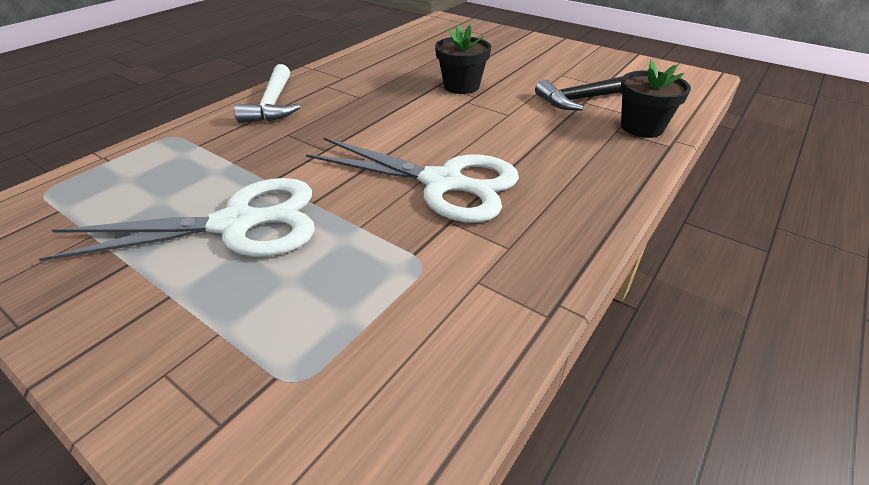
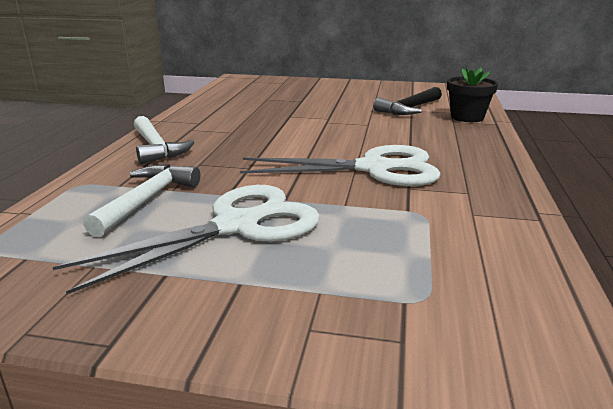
camera: 25 degrees left, 15 degrees down
(201, 170) = (147, 200): none -> white hammer
(461, 86) = (309, 114): black flower pot -> none

